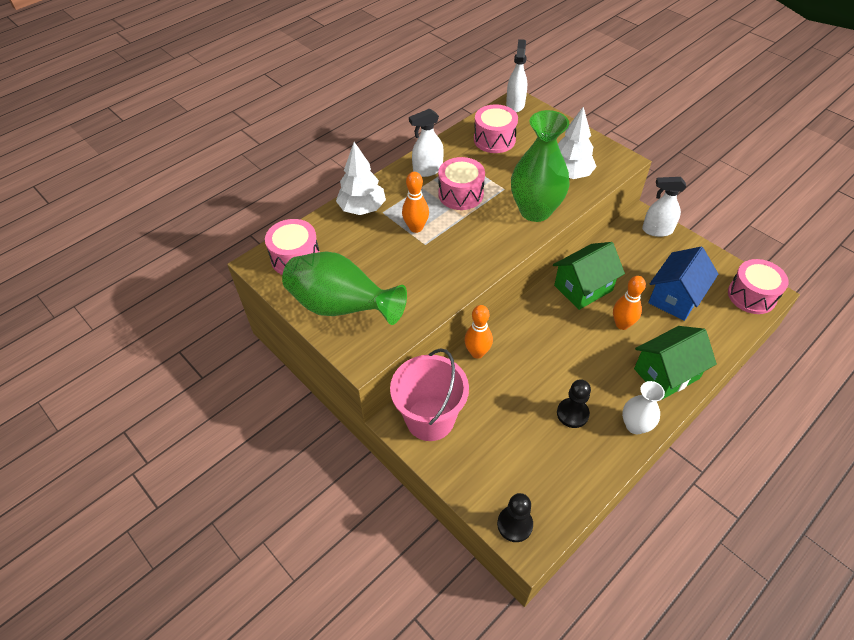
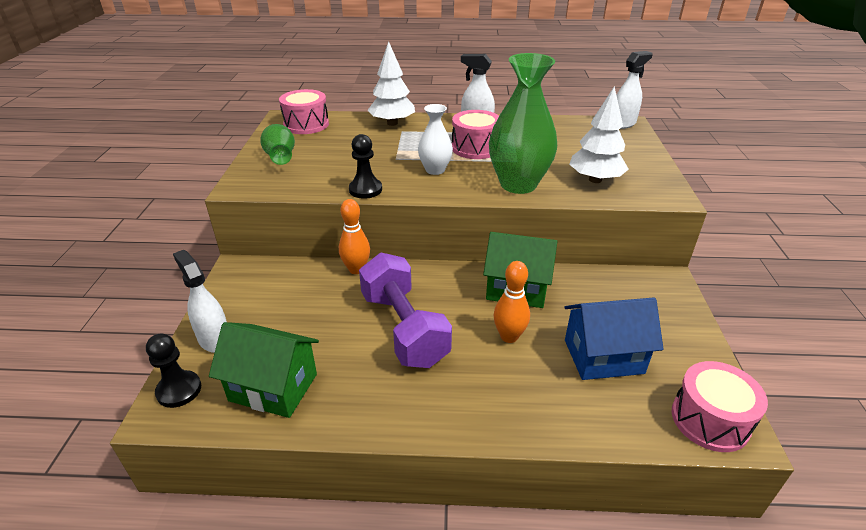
camera: 45 degrees right, 15 degrees down
(341, 307) = (280, 158): green vase -> green vase, size x0.55
(416, 228) = (407, 148): orange bowling pin -> none
(430, 419) = (255, 281): pink bucket -> none
(494, 139) = (564, 133): pink drum -> none
(566, 368) = (403, 328): none -> purple dumbbell
(572, 413) = (352, 361): black pawn -> black pawn (365, 190)
(635, 425) = (388, 415): white vase -> white vase (435, 170)
(657, 230) = (670, 297): white spray bottle -> white spray bottle (214, 339)
(666, 373) = (488, 404): green house -> green house (273, 387)

